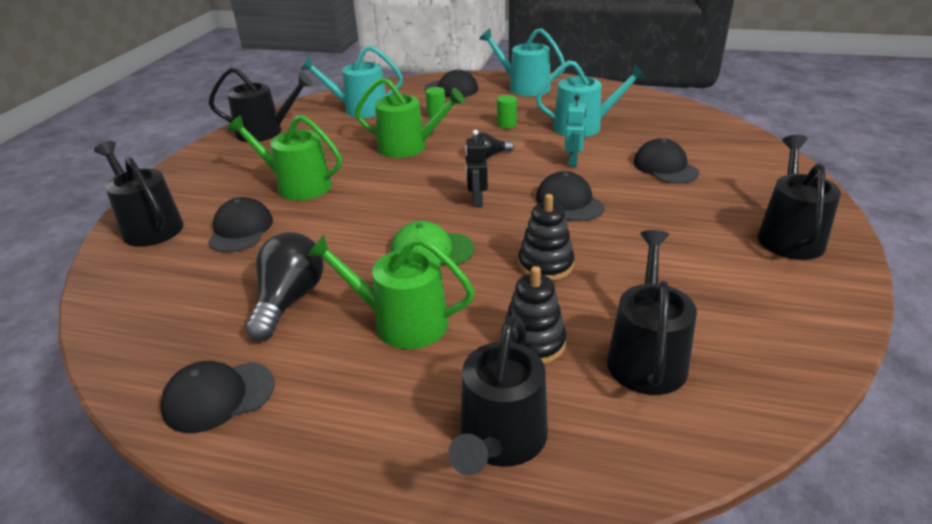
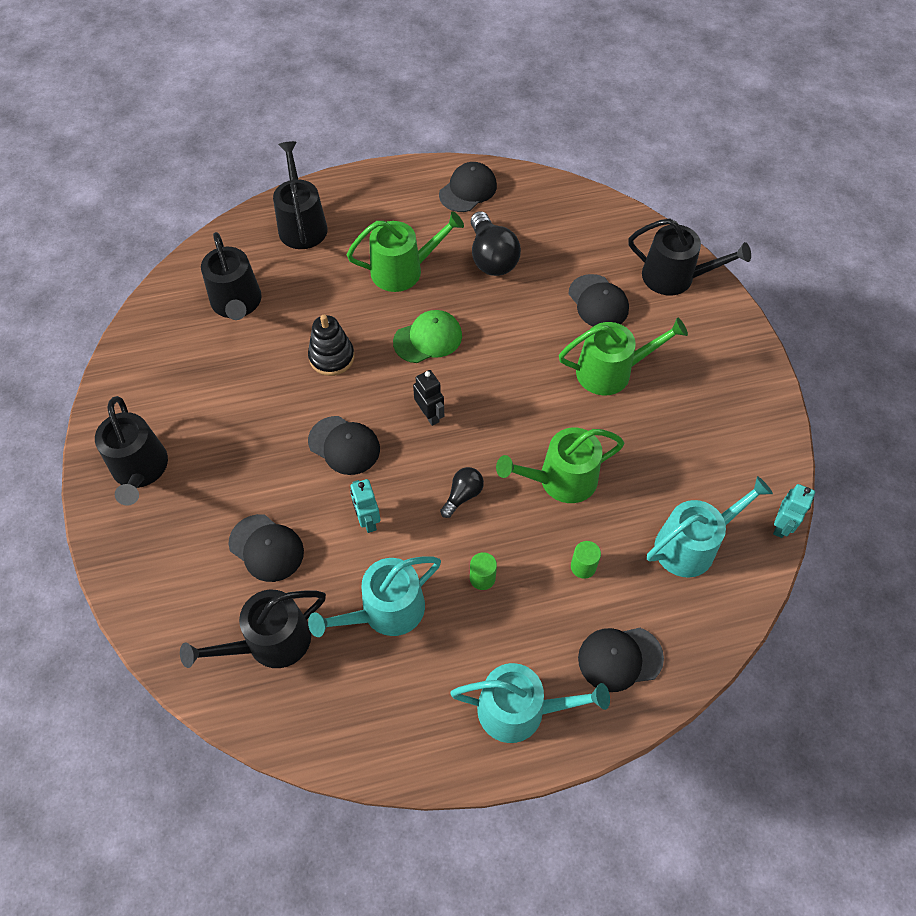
camera: 150 degrees right, 25 degrees up
(265, 132) = (747, 446): black watering can -> black watering can (271, 642)
(299, 104) = (781, 525): none -> turquoise robot
(533, 343) = (311, 287): black stacking toy -> none

